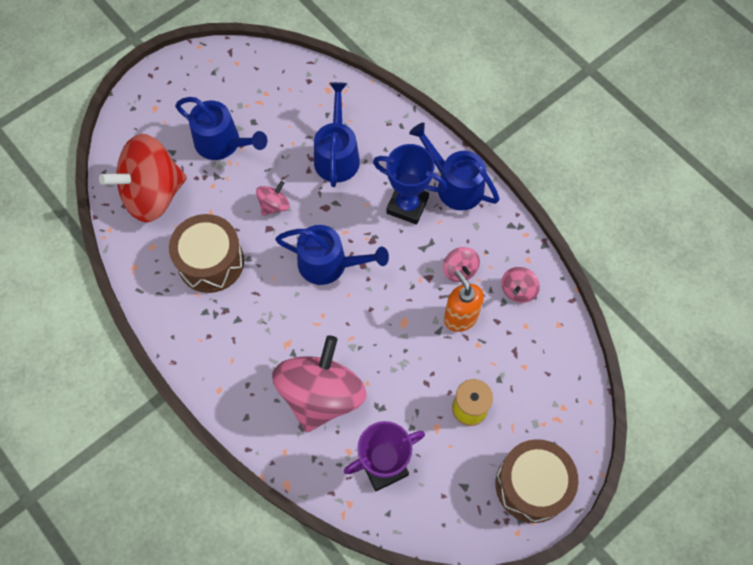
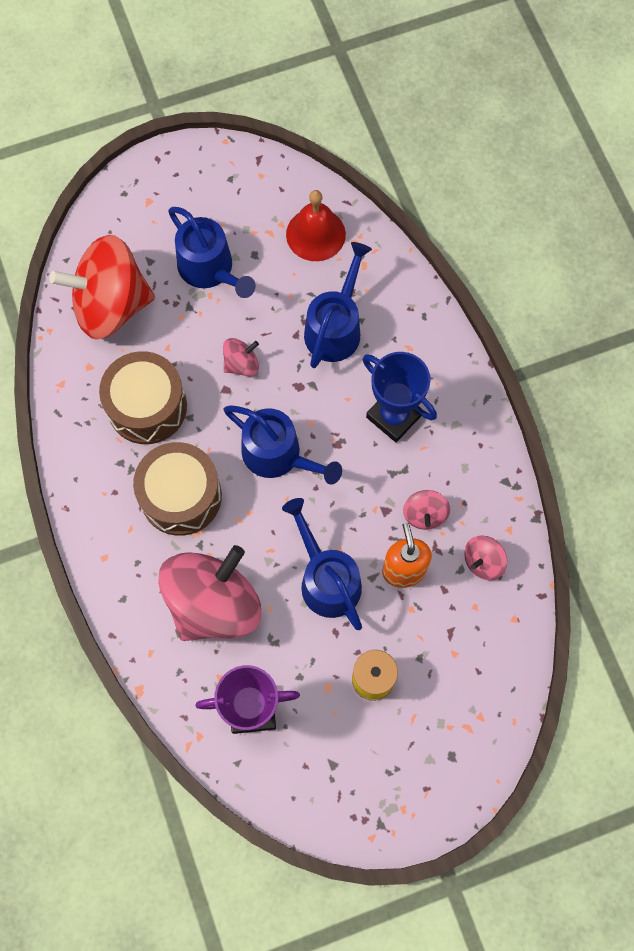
camera: 20 degrees right, 5 degrees up
(295, 92) = (315, 234): none -> red bell
(454, 185) = (459, 409): blue watering can -> blue watering can (326, 579)
(532, 485) = (409, 791): brown drum -> brown drum (181, 496)

